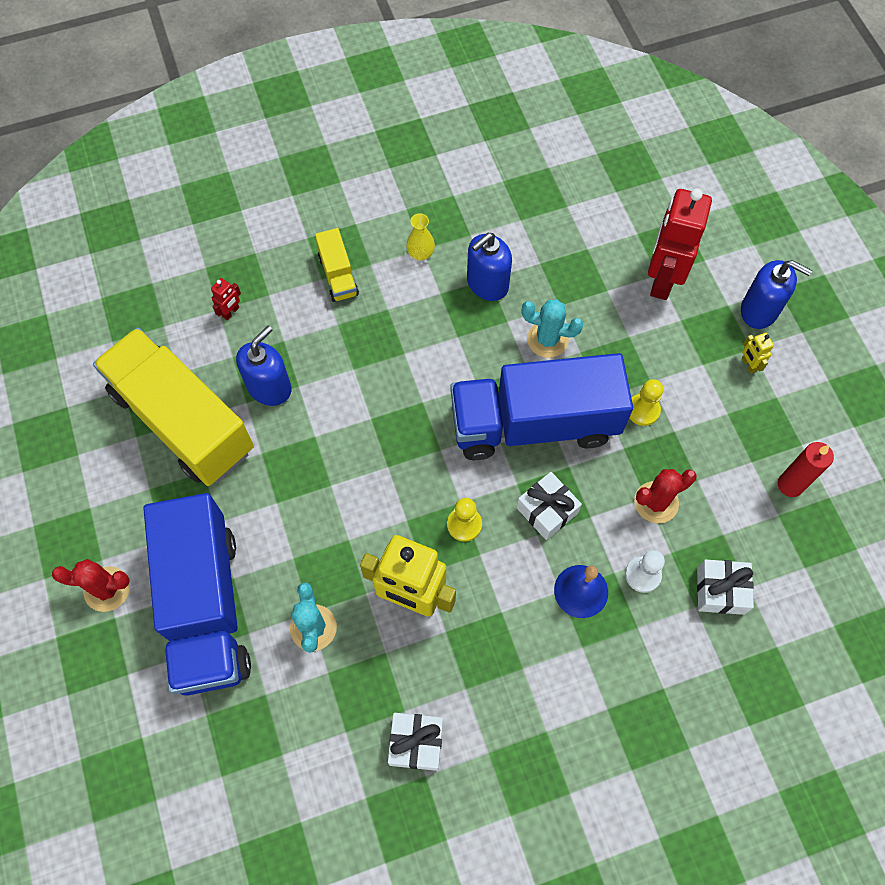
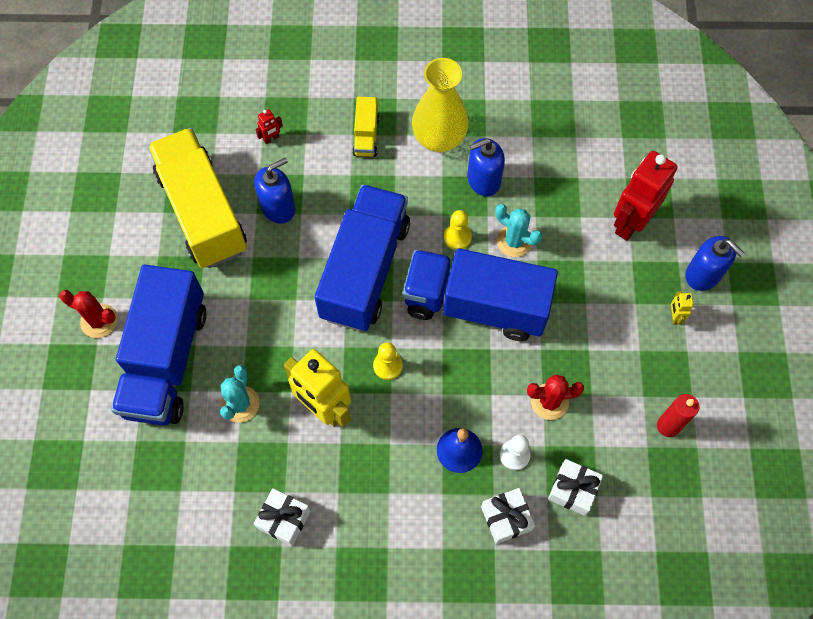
camera: 20 degrees right, 0 degrees up
(396, 426) = (365, 270): none -> blue truck
(420, 253) = (439, 139): yellow vase -> yellow vase, size x2.28
(547, 510) = (458, 377): white gift -> white gift (506, 518)
(643, 410) = (569, 324): yellow pawn -> yellow pawn (457, 237)

